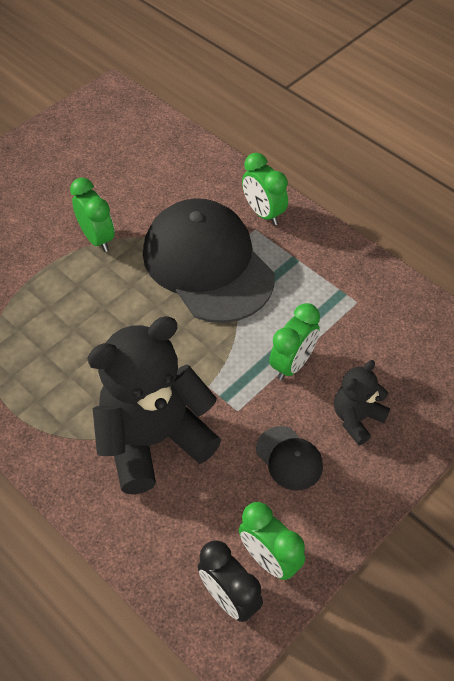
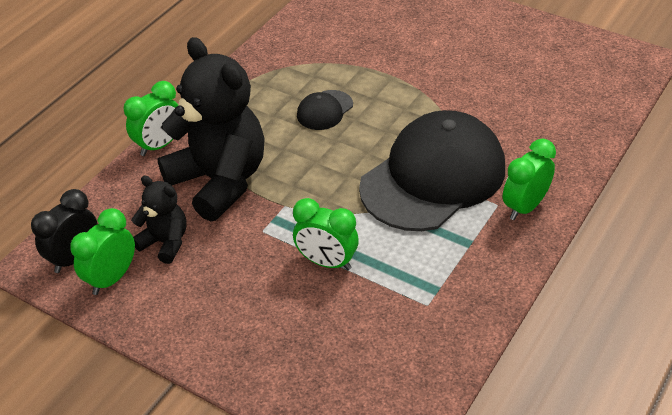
camera: 80 degrees right, 10 degrees down
(97, 238) = (435, 97): green clock -> green clock (159, 145)
(289, 458) = (216, 276): black cap -> black cap (324, 110)
(356, 418) = (272, 323): black teddy bear -> black teddy bear (165, 242)

